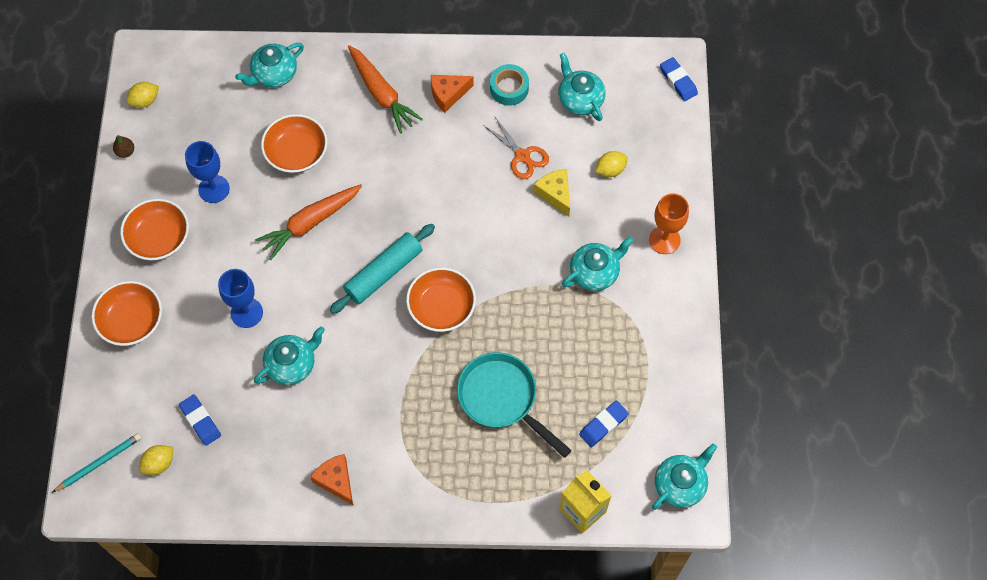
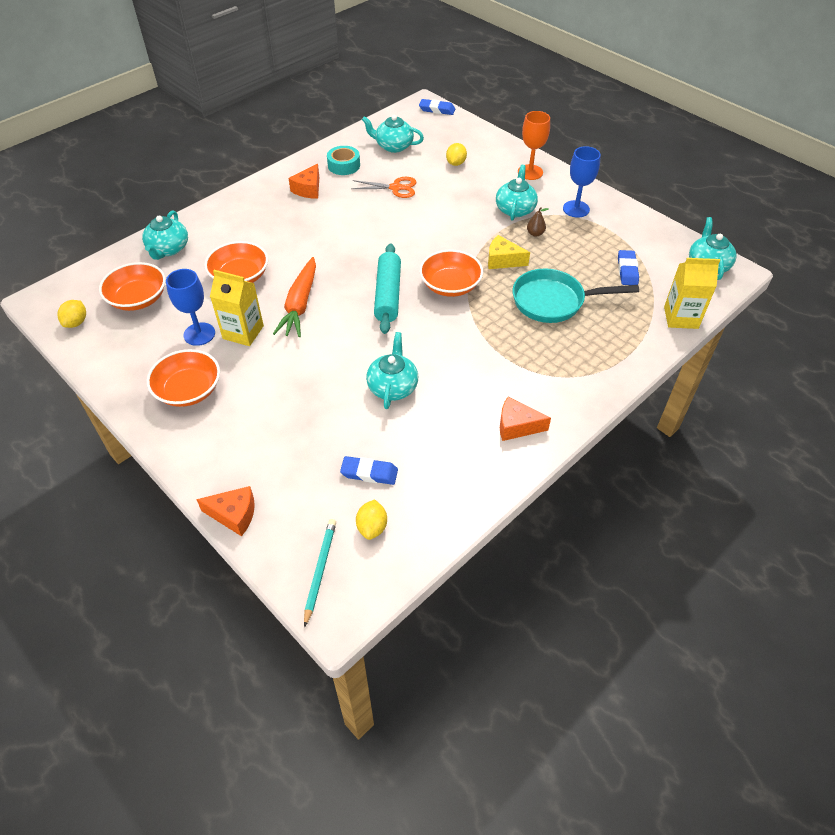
camera: 45 degrees left, 15 degrees down
(91, 372) = (234, 515): none -> orange cheese
(125, 152) = (94, 360): brown pear -> brown pear (535, 233)
(132, 321) = (229, 455): orange bowl -> orange bowl (138, 299)
(244, 215) = (243, 332): none -> yellow carton
(246, 313) = (318, 383): blue goblet -> blue goblet (576, 209)
(381, 94) = (262, 214): orange carrot -> none
(555, 194) = (440, 191): yellow cheese -> yellow cheese (503, 260)

